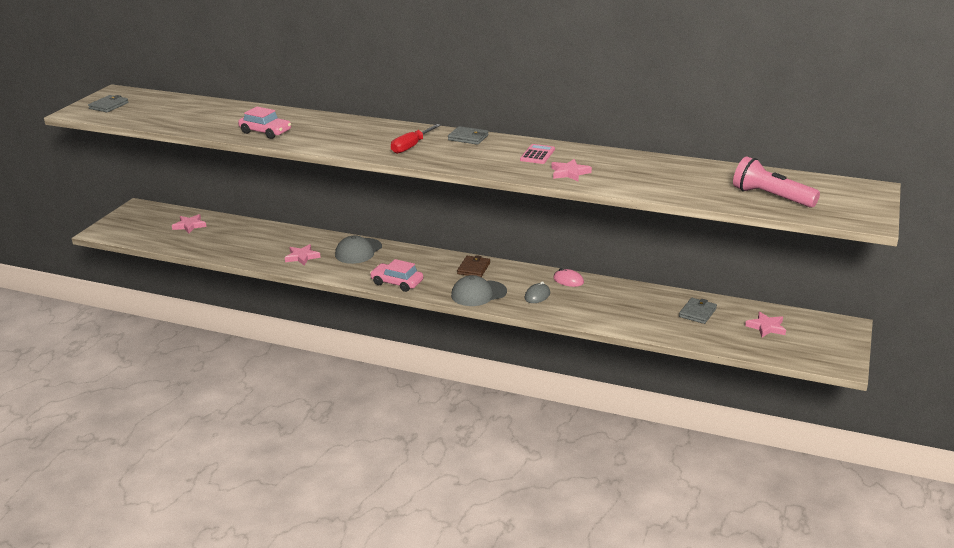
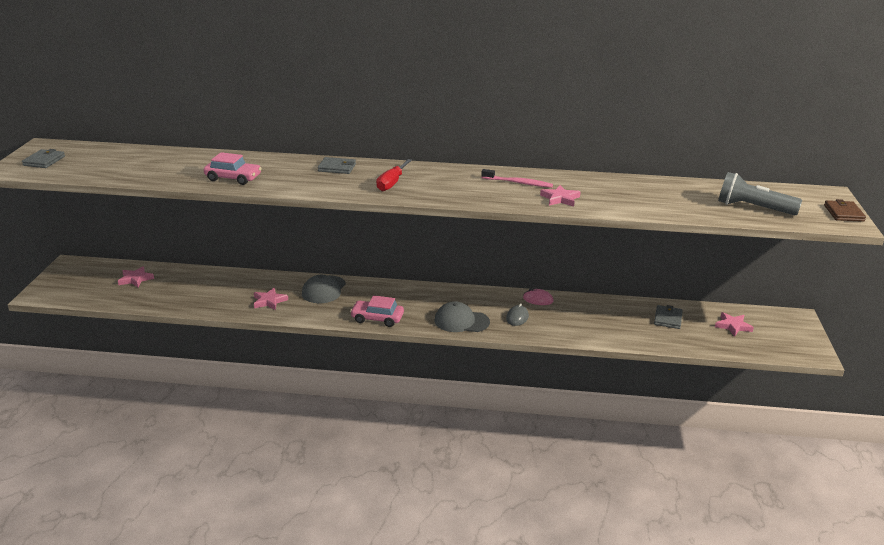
camera: 15 degrees left, 0 degrees up
(468, 138) = (441, 170): grey wallet -> grey wallet (337, 168)
(473, 268) = (444, 296): brown wallet -> brown wallet (843, 213)
(478, 293) = (461, 321): grey cap -> grey cap turned 45 degrees clockwise
(537, 155) = (518, 183): pink calculator -> pink toothbrush
(771, 197) = (753, 208): pink flashlight -> grey flashlight

